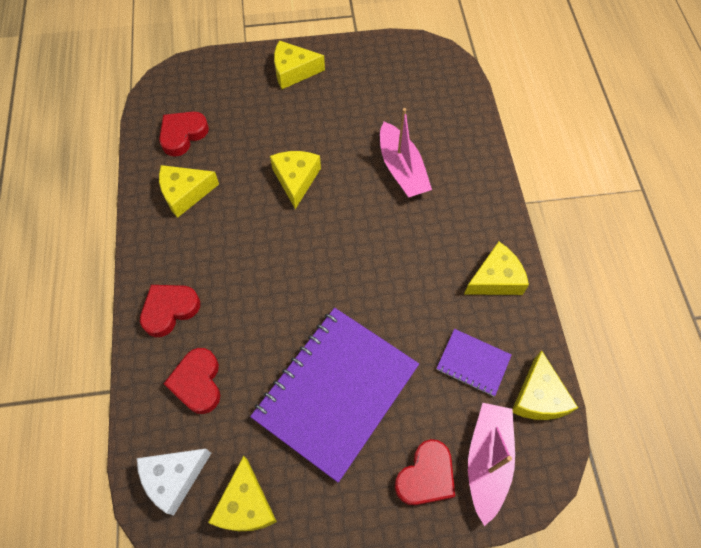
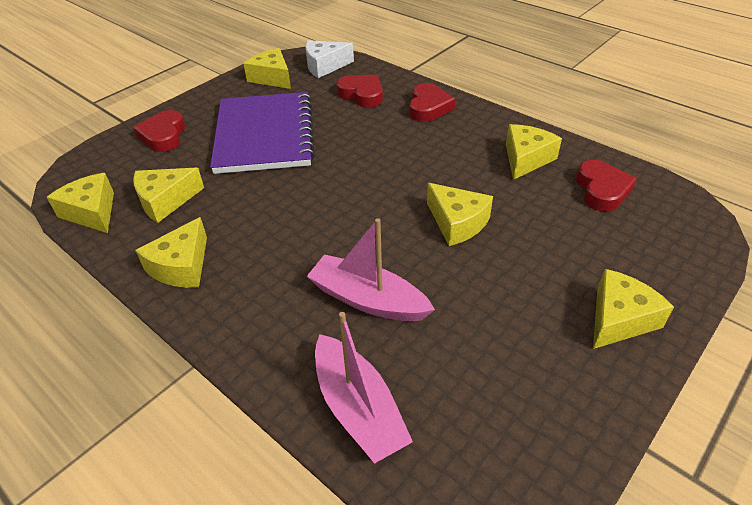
camera: 140 degrees right, 20 degrees down
(174, 478) = (325, 66): white cheese -> white cheese turned 120 degrees counterclockwise
(473, 363) = (165, 201): purple notebook -> yellow cheese
(487, 461) = (120, 162): pink boat -> pink boat (358, 408)

